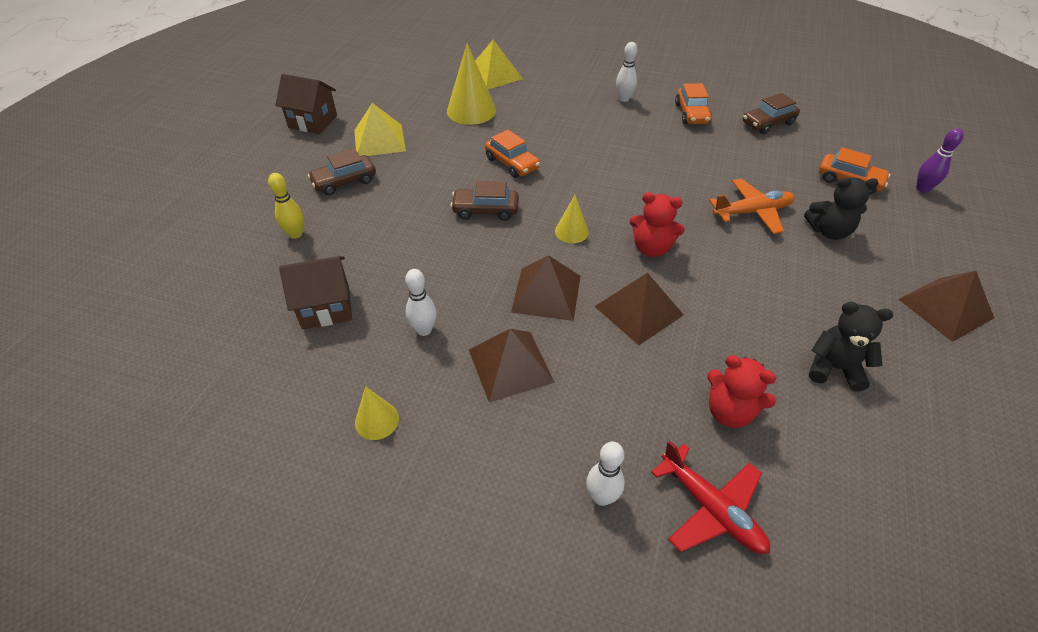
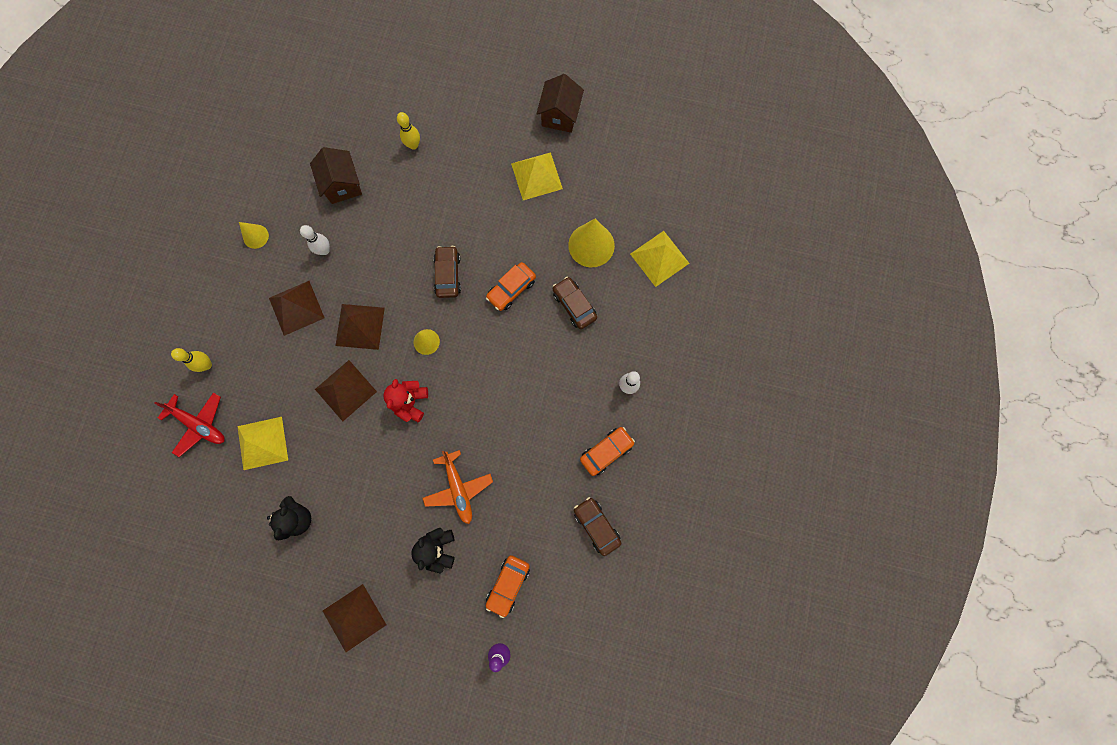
camera: 85 degrees right, 30 degrees up
(344, 181) = (477, 162): brown car -> brown car (574, 305)
(601, 497) = (207, 365): white bowling pin -> yellow bowling pin
(691, 114) = (606, 451): orange car -> orange car turned 150 degrees clockwise
(711, 509) = (199, 424): red plane -> red plane turned 105 degrees counterclockwise
(729, 411) = (262, 443): red teddy bear -> yellow pyramid

